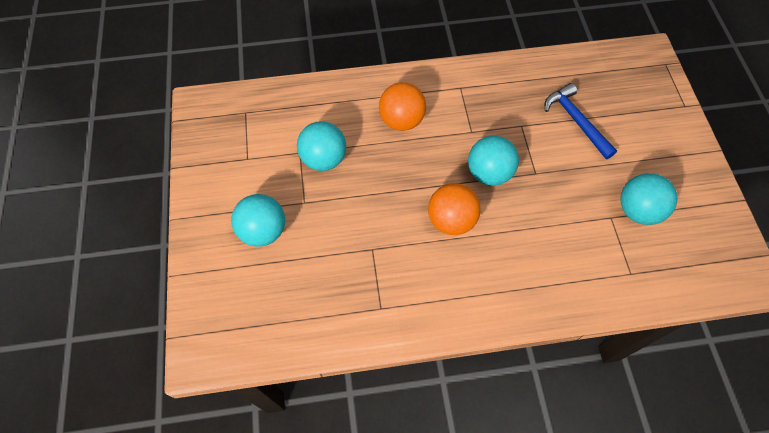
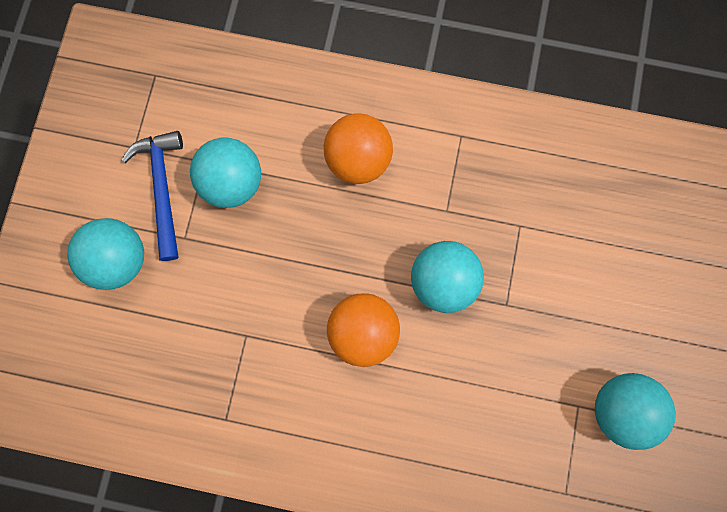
camera: 20 degrees right, 15 degrees up
(576, 121) = (600, 245): blue hammer -> blue hammer (163, 189)

